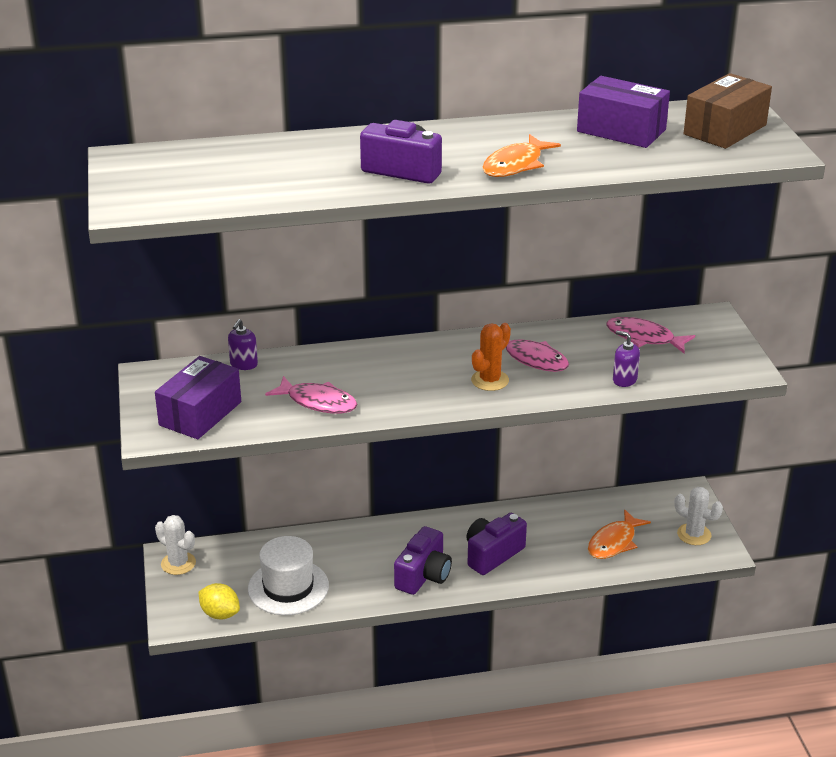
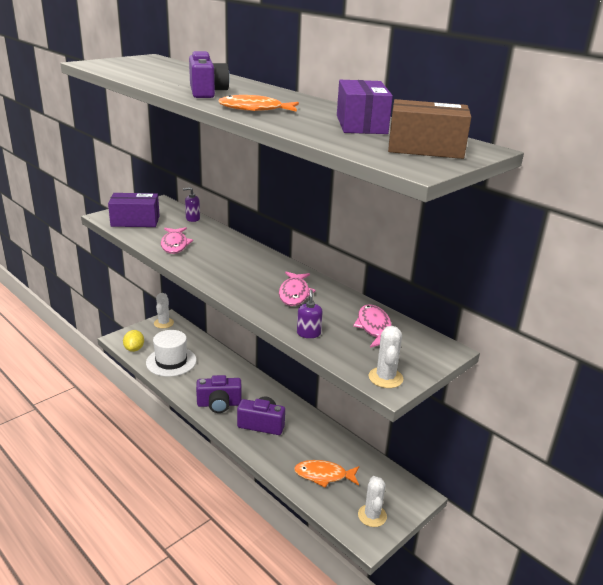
camera: 55 degrees right, 5 degrees down
(490, 380) = (252, 286): orange cactus -> none
(735, 367) = (385, 378): none -> white cactus

